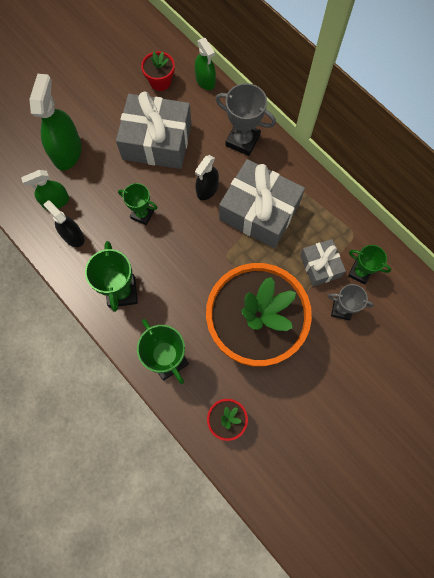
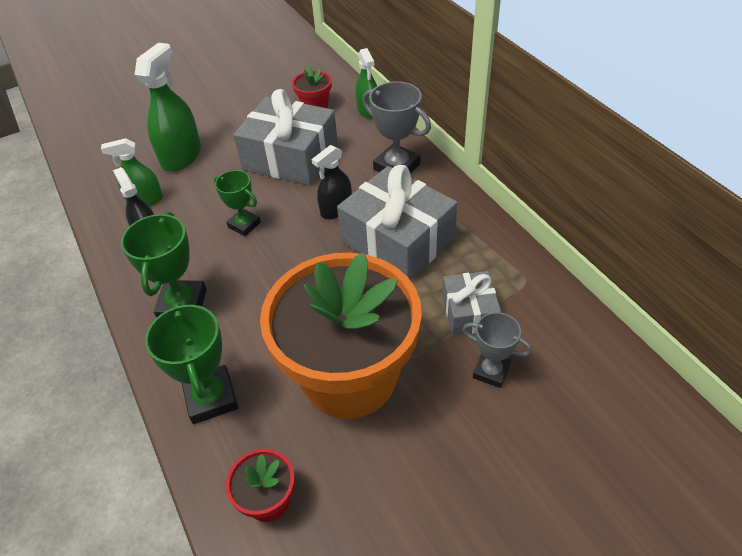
camera: 15 degrees right, 25 degrees down
(360, 272) = (528, 328): green trophy -> none

